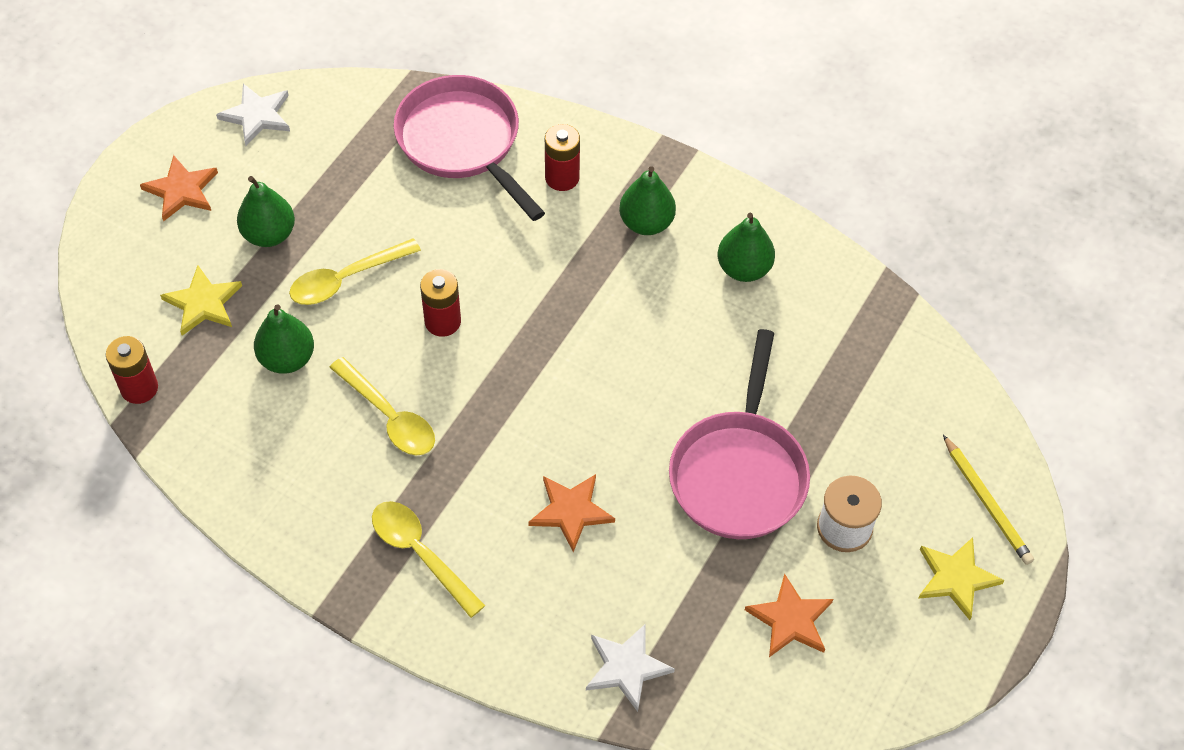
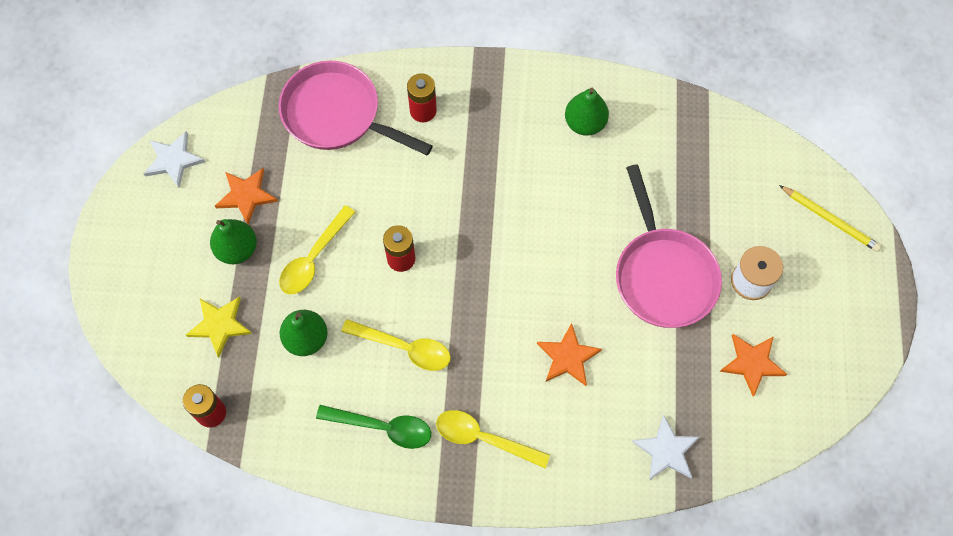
camera: 25 degrees left, 10 degrees up
(182, 190) = (151, 244): orange star -> orange star (246, 195)
(314, 489) = (382, 427): none -> green spoon
(646, 223) = (500, 119): green pear -> none
(956, 578) = (839, 282): yellow star -> none

